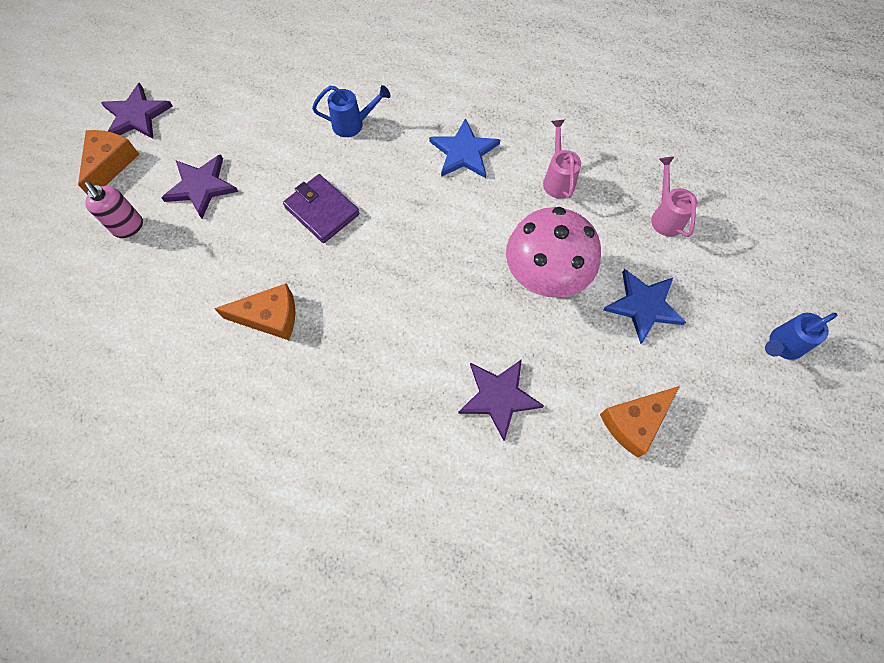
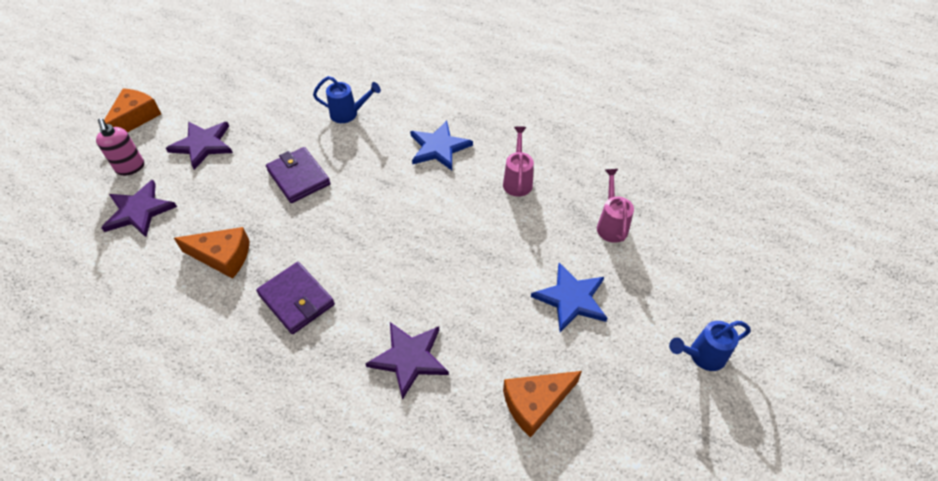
camera: 10 degrees right, 15 degrees down
(136, 115) = (170, 85): purple star -> purple star (139, 211)
(364, 353) = (296, 300): none -> purple wallet
(544, 279) = (482, 261): pink mushroom -> none

